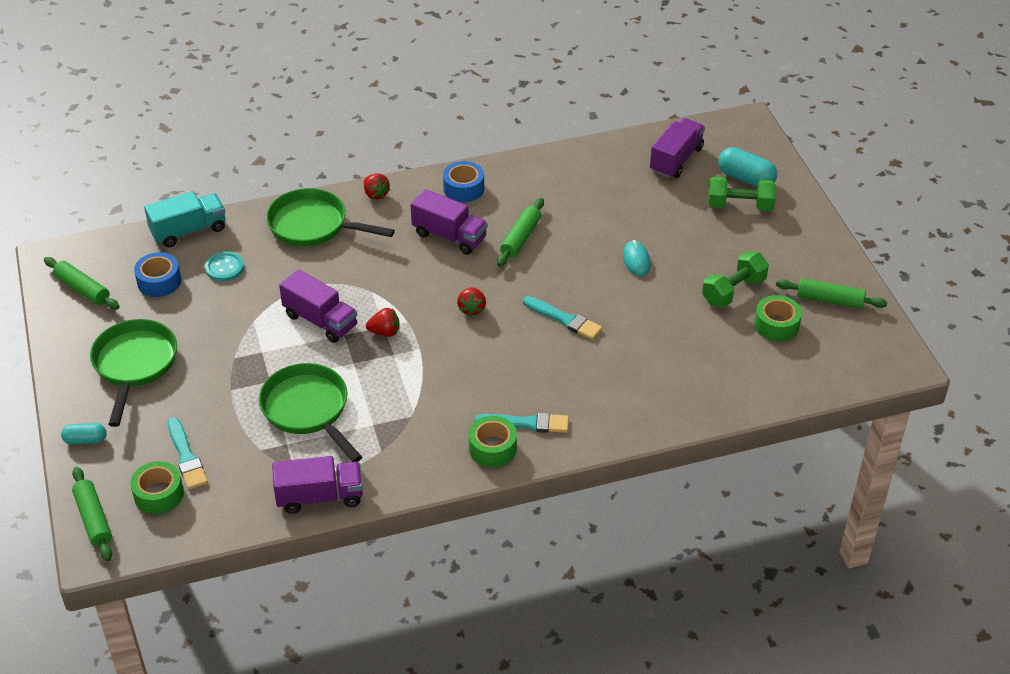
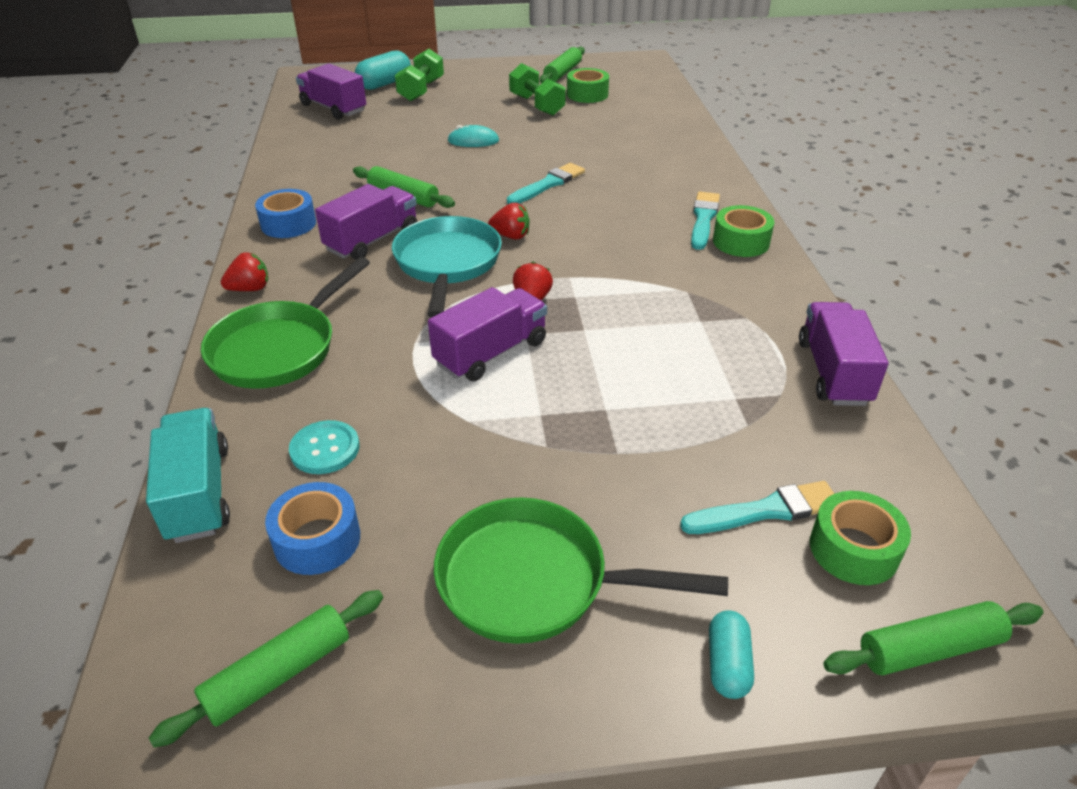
camera: 80 degrees left, 5 degrees down
(308, 410) = (670, 374): green pan -> none
(424, 281) = (447, 264): none -> turquoise pan

